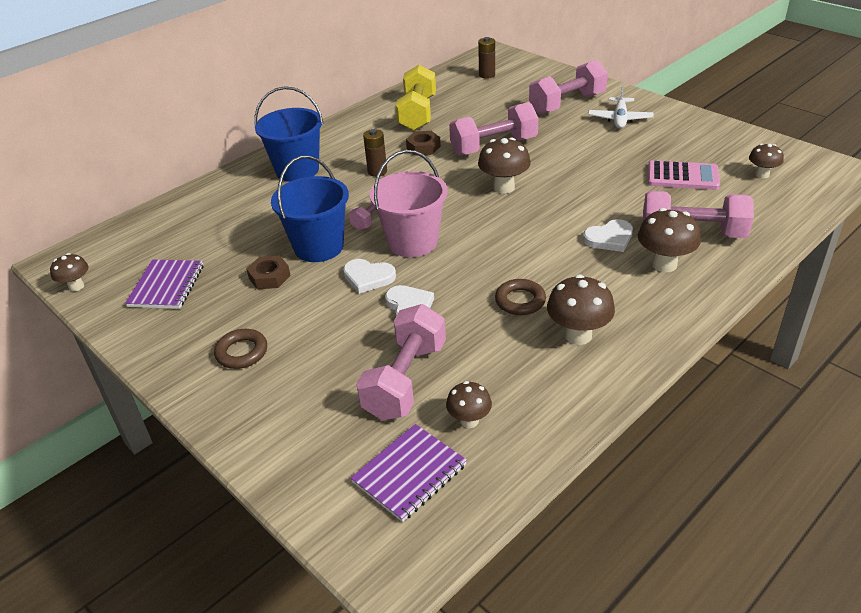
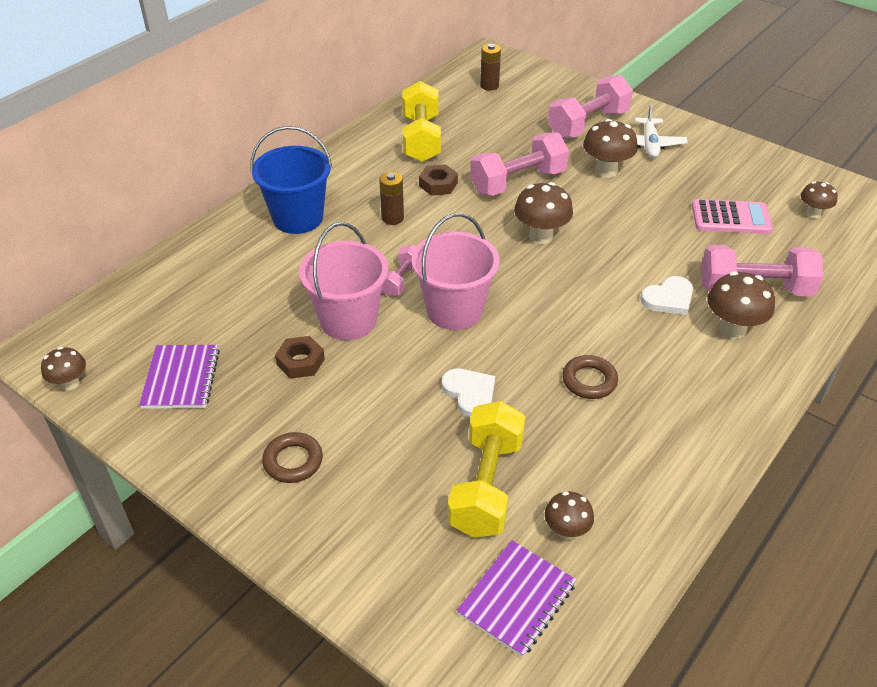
camera: 10 degrees left, 5 degrees up
(319, 247) = (348, 320): blue bucket -> pink bucket
(368, 277) = (414, 358): white heart -> none
(405, 380) = (486, 486): pink dumbbell -> yellow dumbbell
(578, 335) = (659, 420): brown mushroom -> brown mushroom (606, 171)

